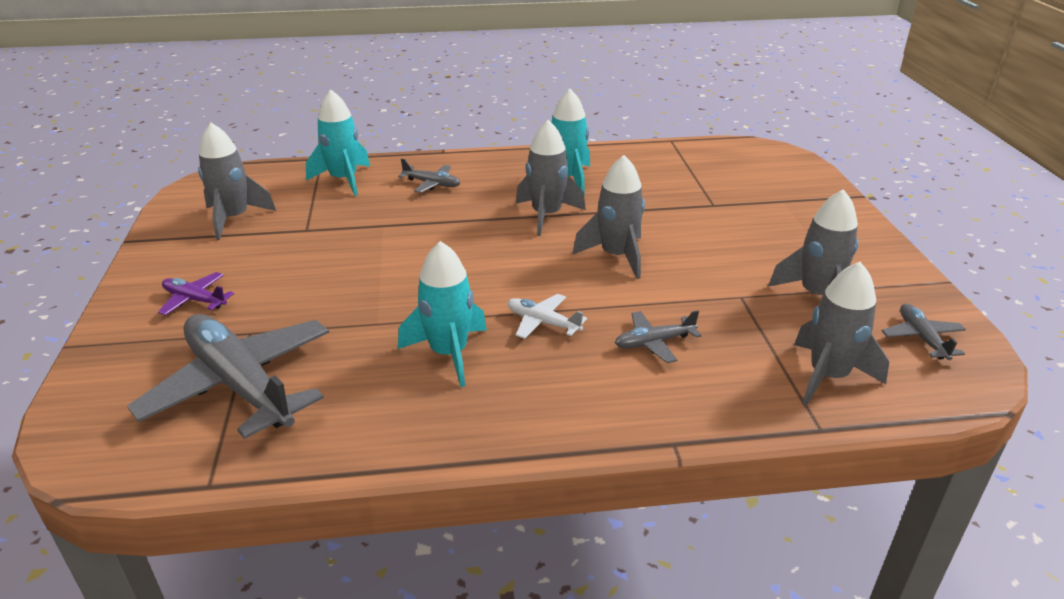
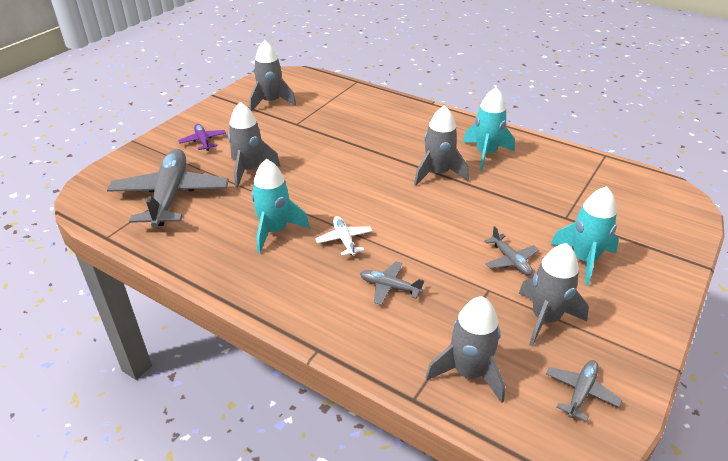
camera: 40 degrees right, 5 degrees up
(344, 180) = (352, 100): turquoise rocket -> turquoise rocket (584, 260)
(432, 184) = (397, 123): grey plane -> grey plane (510, 260)
(616, 256) = (444, 221): grey rocket -> grey rocket (249, 170)

